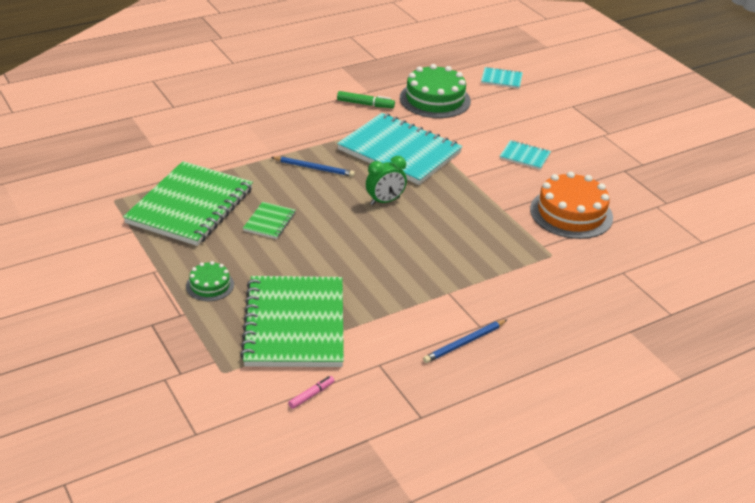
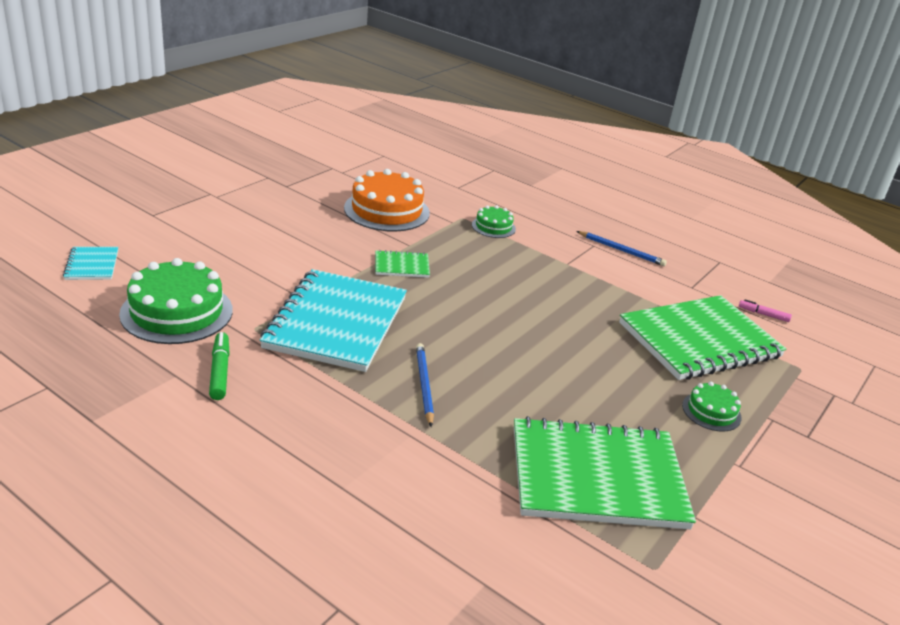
camera: 115 degrees left, 5 degrees down
(269, 222) = (565, 396): green notebook -> green notebook (401, 266)
(385, 201) = (453, 318): green clock -> none
(524, 156) = (293, 239): turquoise notebook -> none
(530, 269) = (493, 227): none -> green cake

